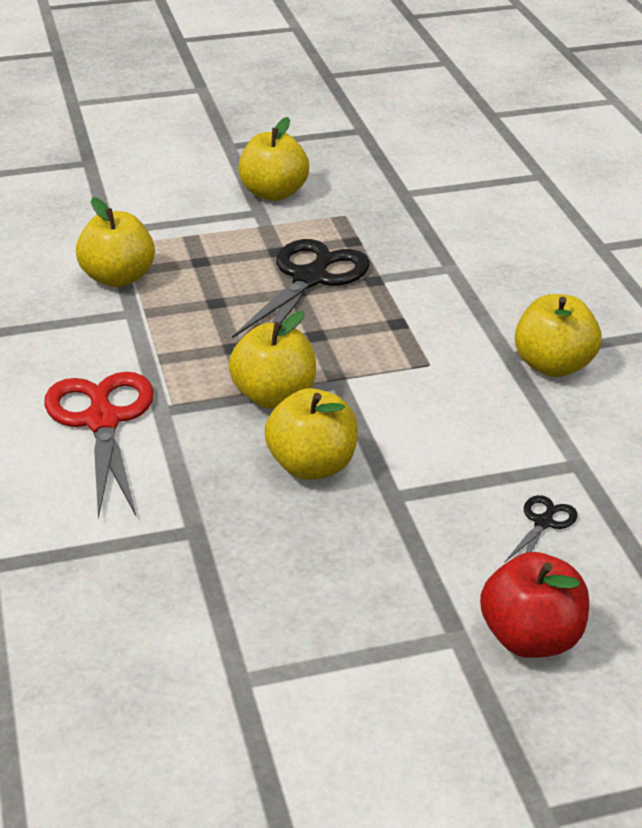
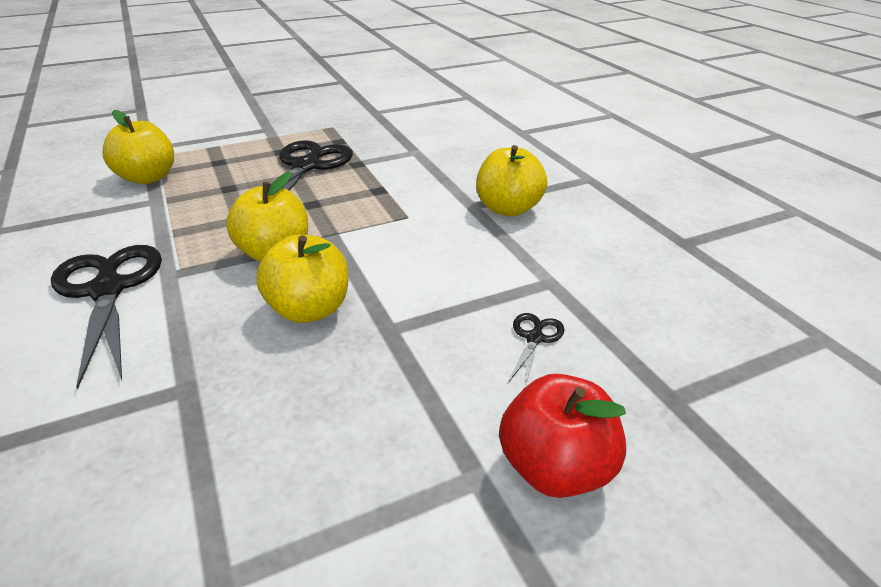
camera: 10 degrees left, 0 degrees up
(102, 421) = (108, 290): red scissors -> black scissors
(274, 193) = (279, 118): yellow apple -> none

